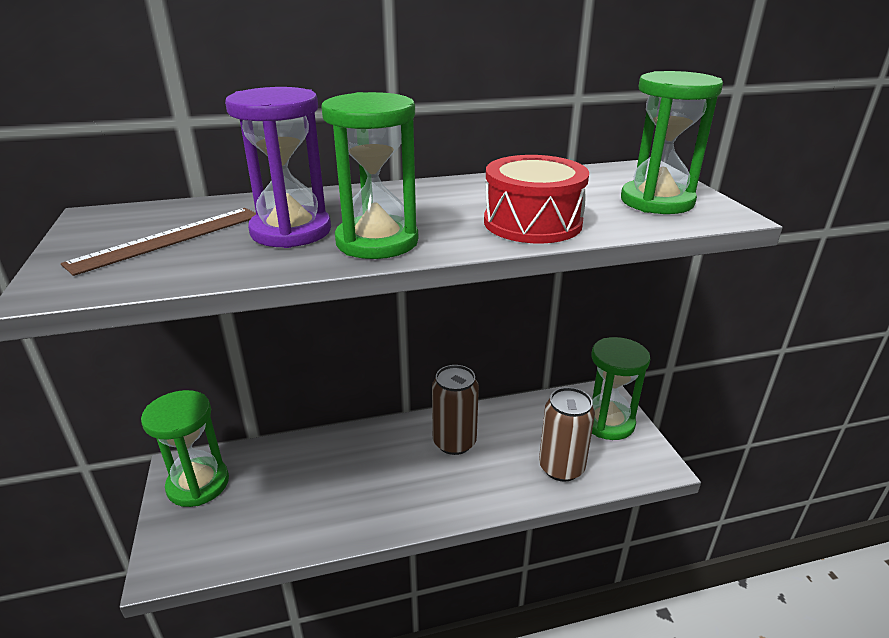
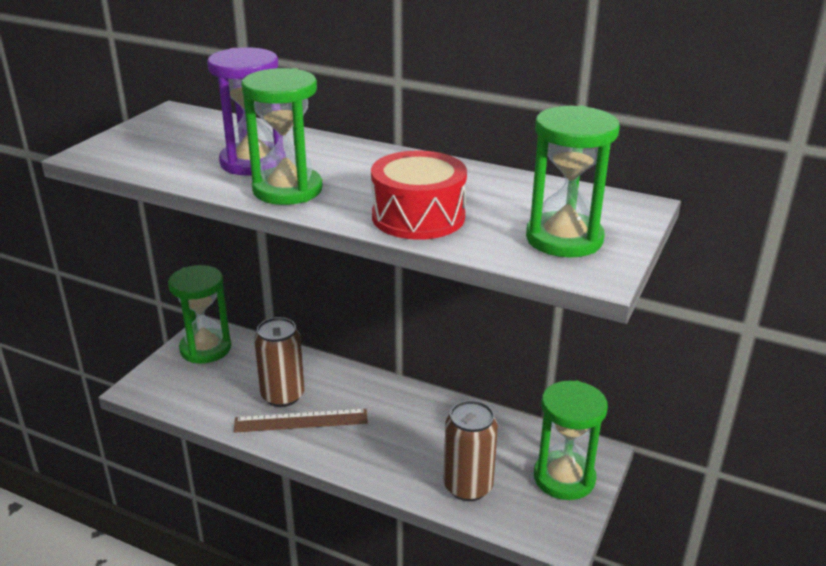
camera: 40 degrees right, 0 degrees up
(168, 239) = (182, 142): brown ruler -> brown ruler (301, 420)
(454, 442) = (406, 417): brown can -> brown can (282, 396)

